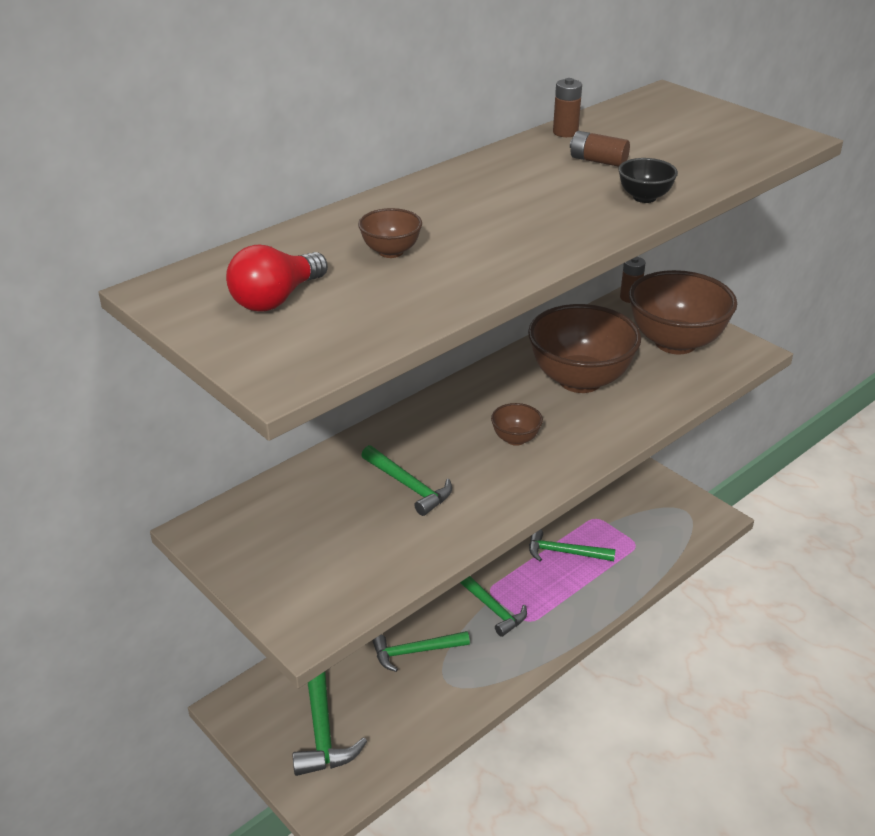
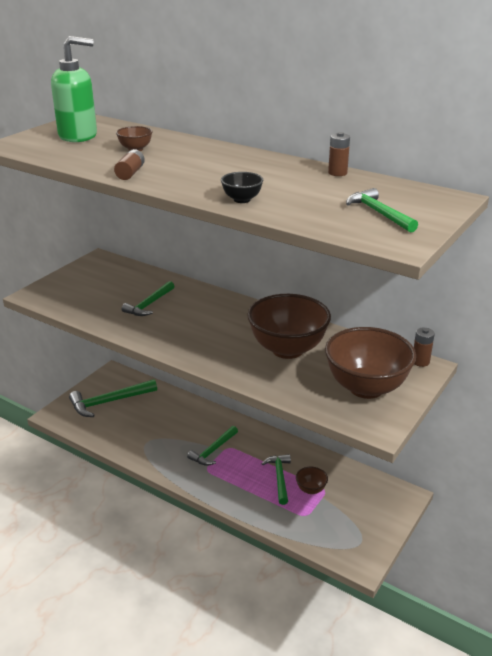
camera: 75 degrees right, 5 degrees down
(276, 299) = (78, 136): red light bulb -> green soap dispenser
(415, 651) = (166, 425): green hammer -> green hammer (379, 213)
(515, 439) = (207, 332): brown bowl -> brown bowl (311, 489)
(598, 161) = (294, 184): brown battery -> brown battery (130, 173)

